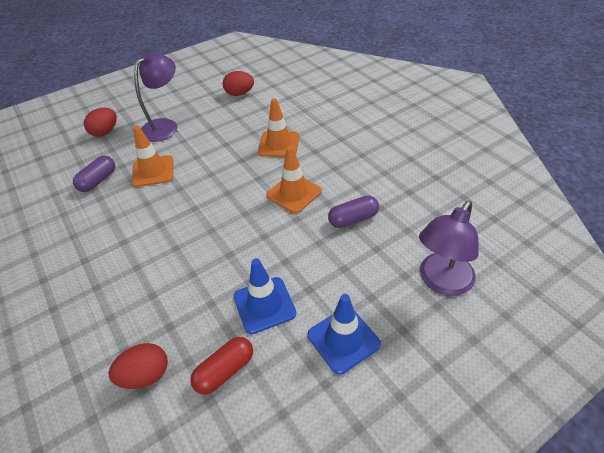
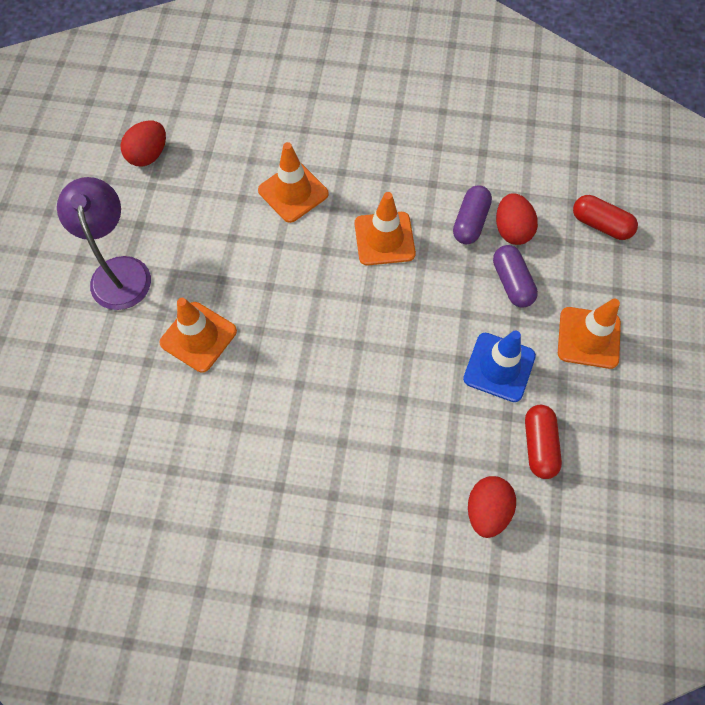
camera: 50 degrees left, 20 degrees up
(98, 181) = (149, 402): purple capsule -> purple capsule (512, 282)
(105, 132) = (50, 340): red egg -> red egg (512, 230)
(343, 339) = (588, 338): blue traffic cone -> orange traffic cone
(441, 282) = (600, 225): purple lamp -> red capsule

